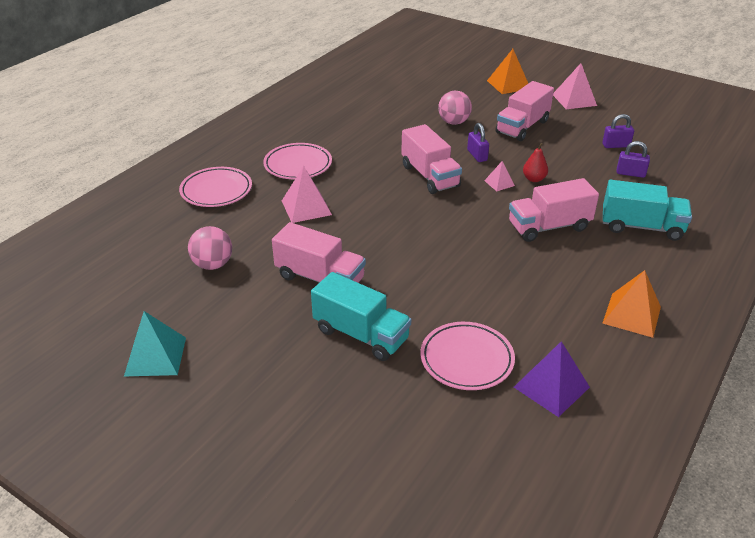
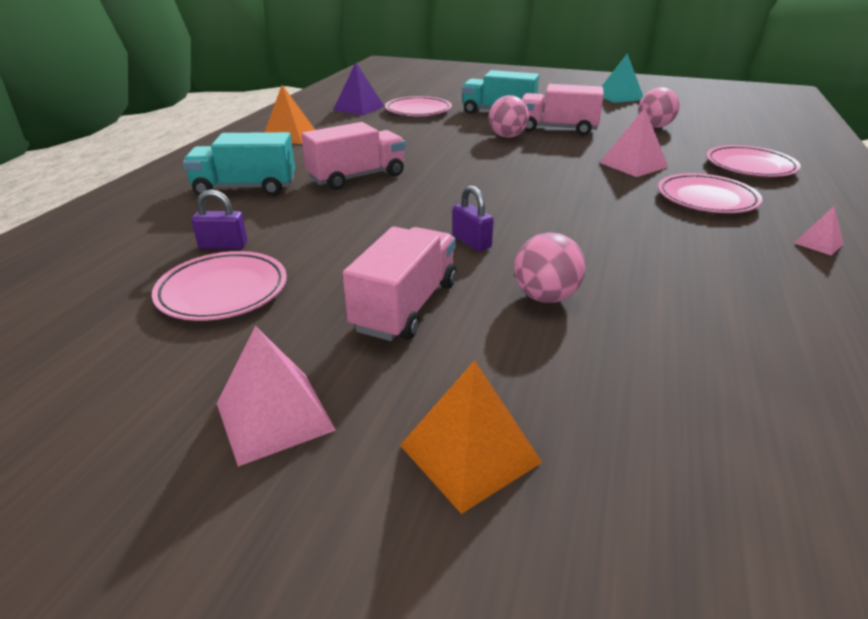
camera: 165 degrees right, 5 degrees down
(385, 271) = (507, 136): none -> pink ball
(430, 176) = (523, 207): pink truck -> none
(499, 183) = (425, 210): pink pyramid -> pink pyramid (818, 243)
(534, 179) = (377, 220): red pear -> none
(616, 145) = (223, 291): purple padlock -> pink plate

